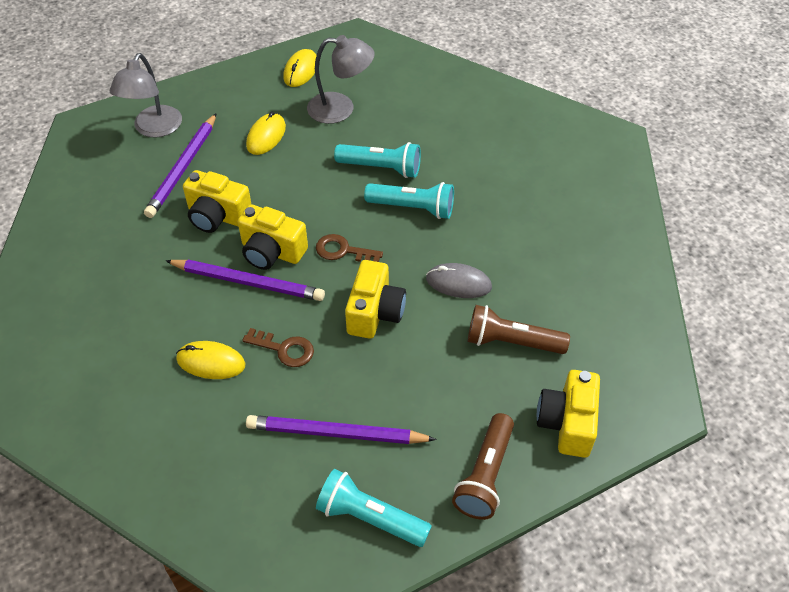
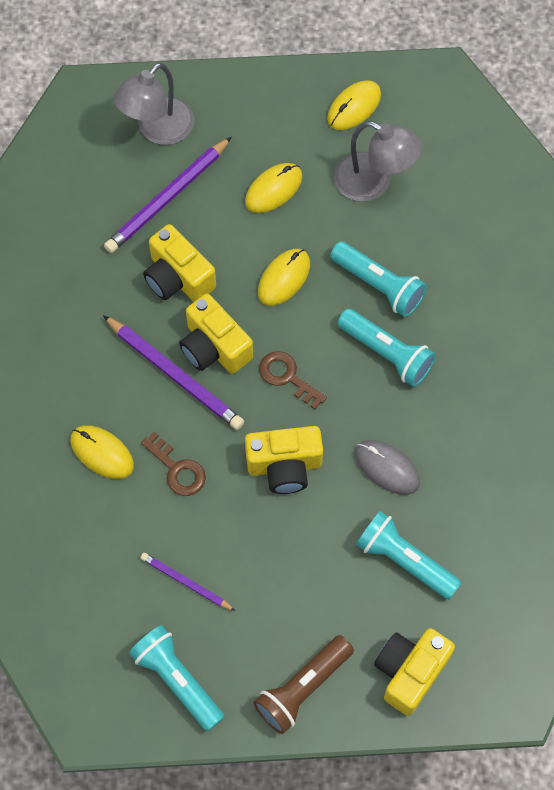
camera: 25 degrees right, 15 degrees up
(304, 188) = (284, 278): none -> yellow mouse
(337, 433) = (186, 582): purple pencil -> purple pencil, size x0.57
(375, 312) = (284, 466): yellow camera -> yellow camera turned 45 degrees clockwise
(511, 342) = (404, 560): brown flashlight -> turquoise flashlight

